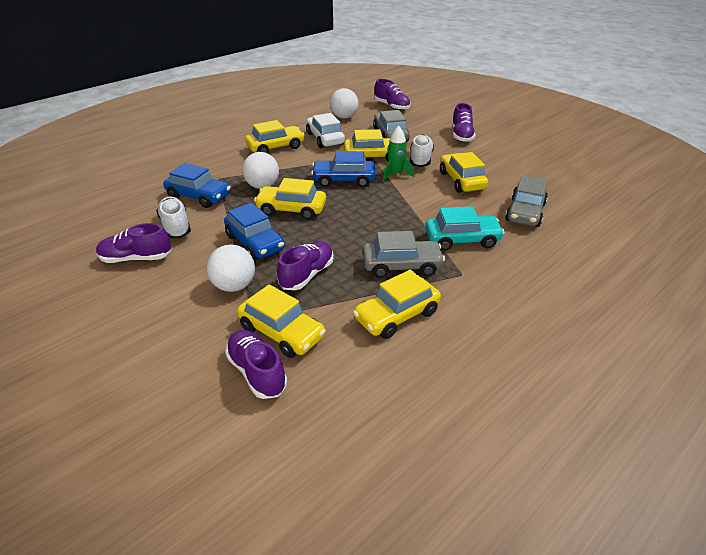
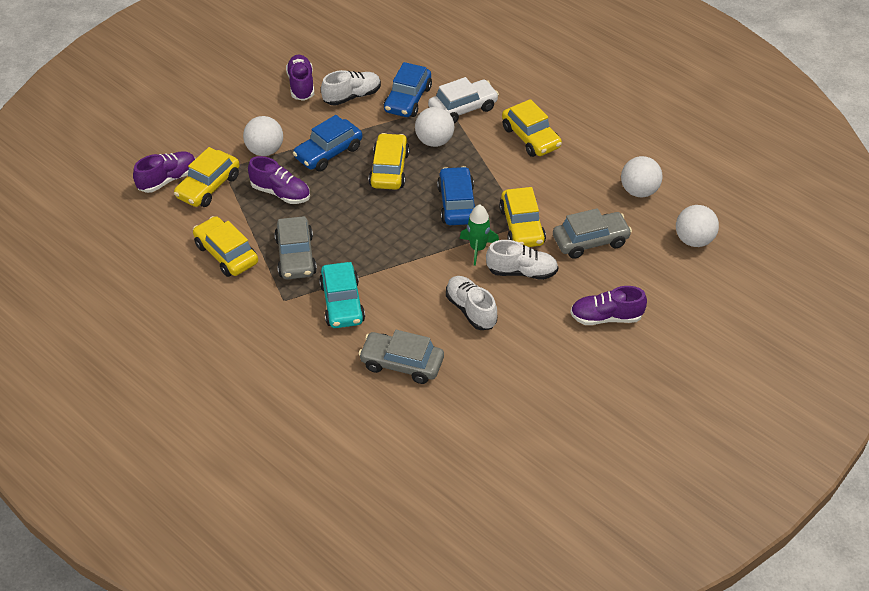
camera: 85 degrees right, 10 degrees up
(325, 139) = (564, 178): white car -> white car (463, 108)
(391, 106) = (694, 240): purple shoe -> white ball
(461, 180) = (471, 310): yellow car -> white shoe

